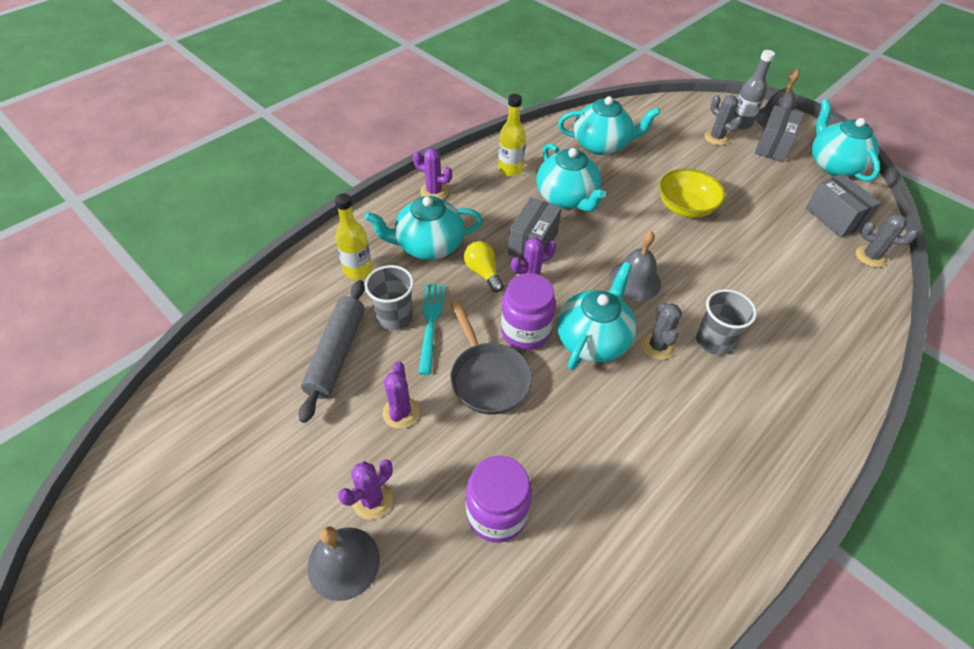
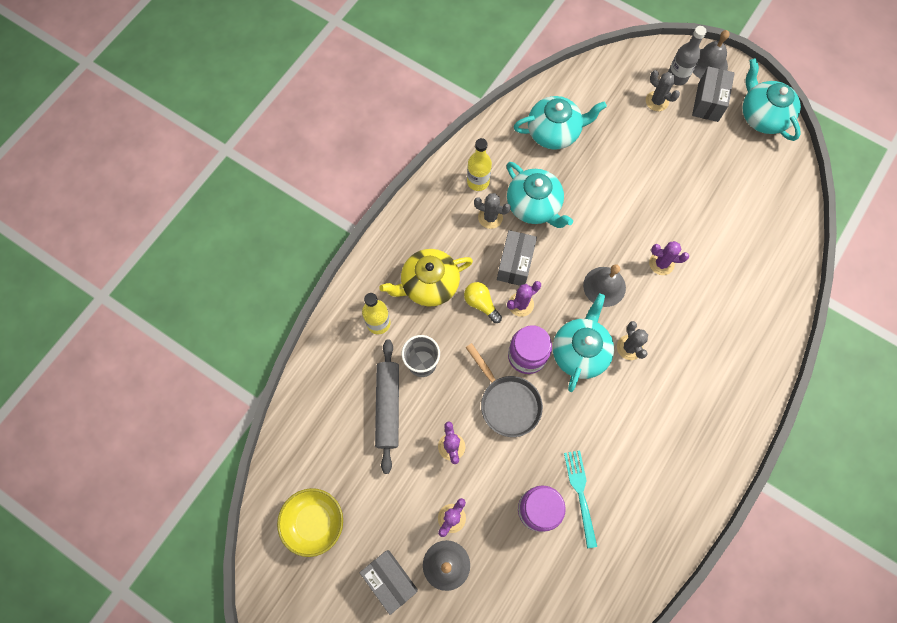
camera: 10 degrees left, 20 degrees up
(428, 246) = (429, 285): turquoise teapot -> yellow teapot
(430, 323) = (452, 363): turquoise fork -> turquoise fork (580, 494)
(434, 192) = (417, 222): purple cactus -> purple cactus (661, 263)
(685, 207) = (637, 196): yellow bowl -> yellow bowl (314, 522)
(713, 341) = (671, 333): grey cup -> none
(834, 218) = (762, 182): grey box -> grey box (390, 580)
(870, 256) = (791, 220): grey cactus -> grey cactus (490, 217)

